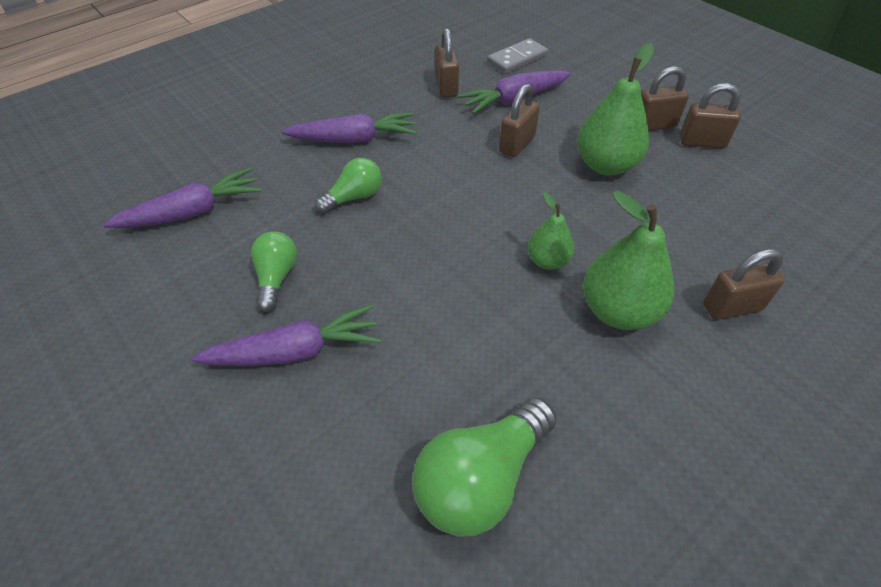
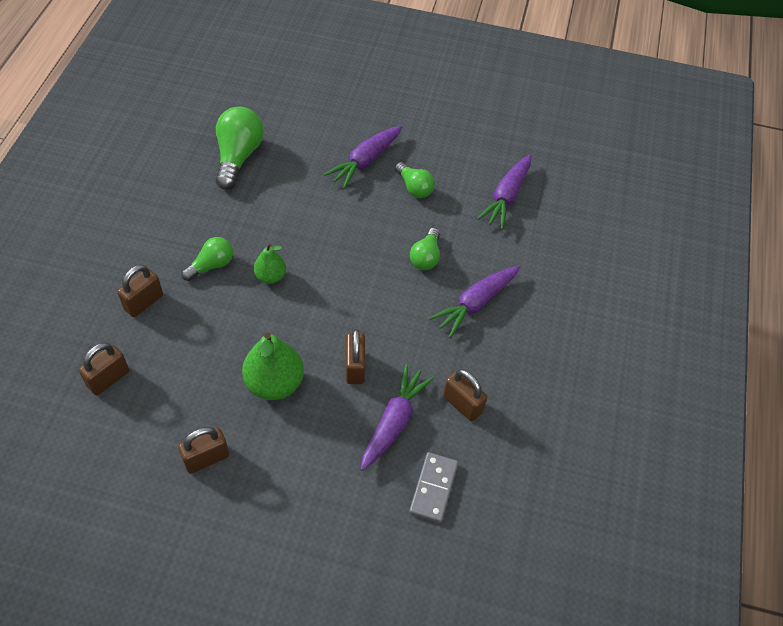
camera: 140 degrees right, 5 degrees up
(618, 311) = (211, 265): green pear -> green light bulb
(654, 125) = (256, 459): brown padlock -> brown padlock (108, 379)

